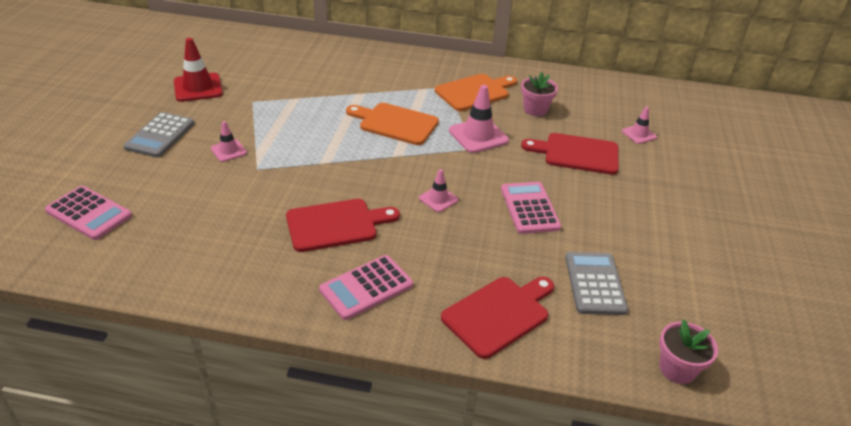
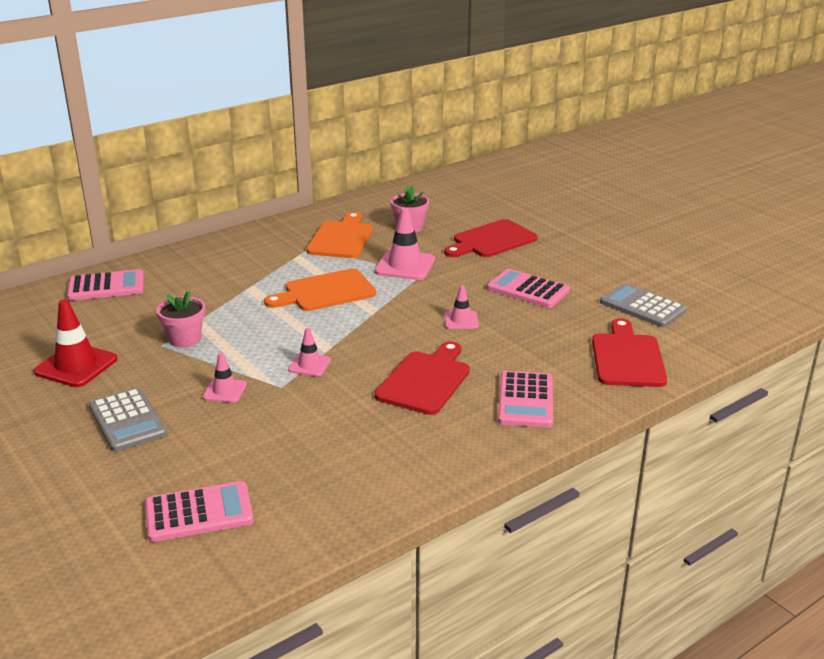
camera: 45 degrees left, 10 degrees down
(293, 49) = (106, 286): none -> pink calculator
(639, 134) = (505, 208): pink traffic cone -> pink traffic cone (309, 365)
(677, 369) = (755, 320): pink flower pot -> pink flower pot (185, 339)

